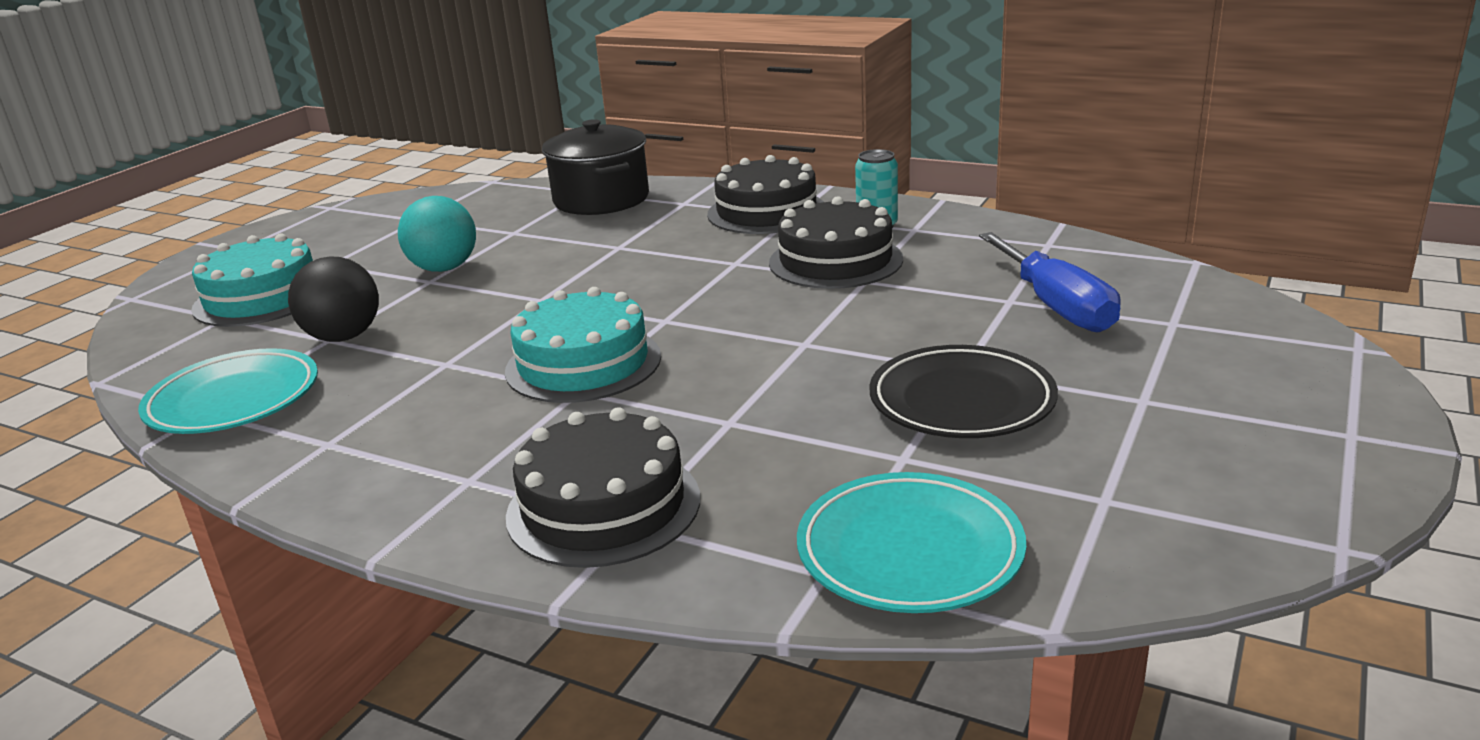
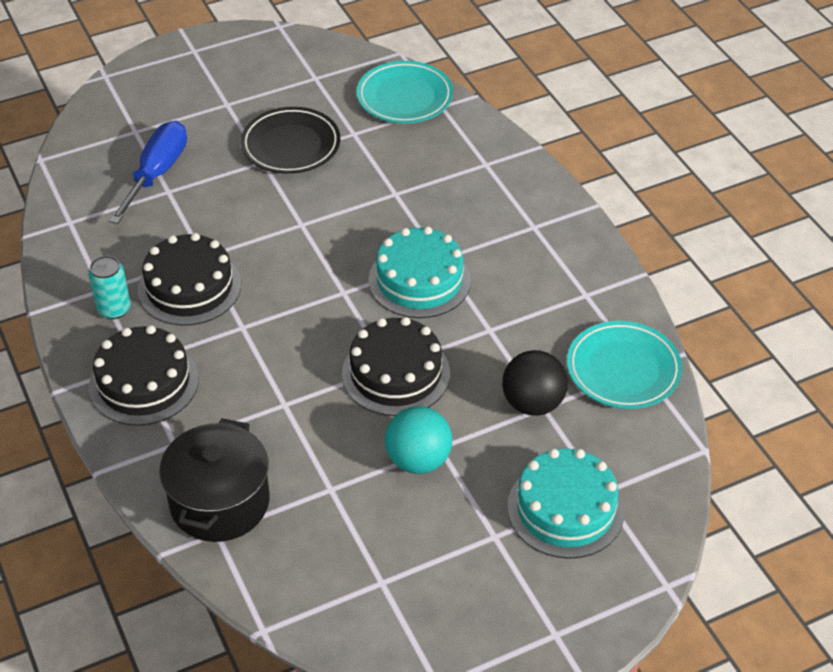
camera: 145 degrees left, 20 degrees up
(603, 506) = (489, 178): black cake -> black cake (396, 373)

